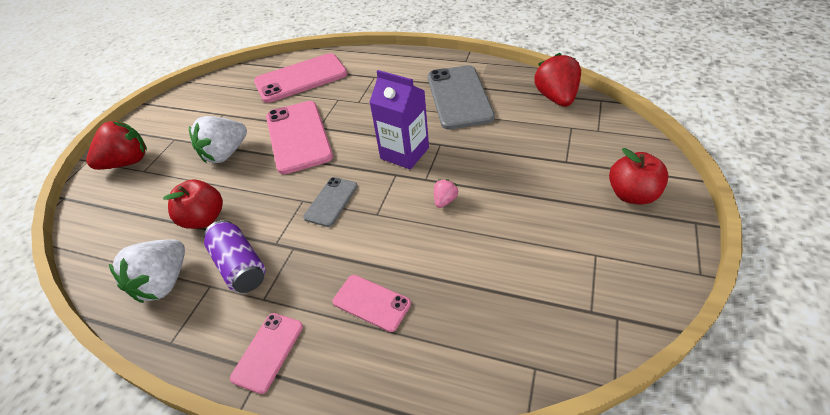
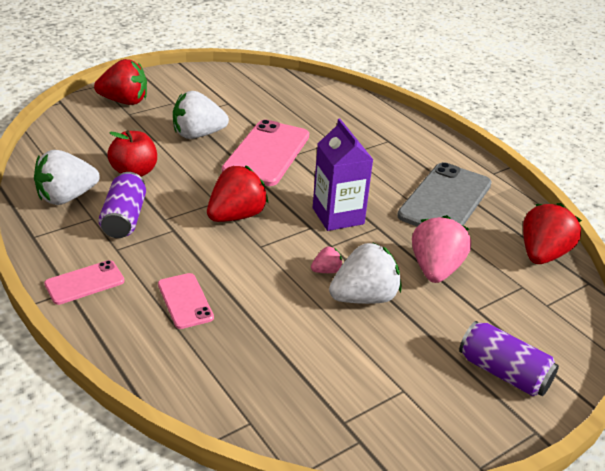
camera: 30 degrees right, 10 degrees down
(301, 78) = (322, 108): pink phone -> none
(331, 201) = (236, 216): grey phone -> red strawberry
(492, 203) = (364, 297): none -> white strawberry
(510, 150) = (435, 269): none -> pink strawberry
(632, 195) = (503, 372): red apple -> purple can

